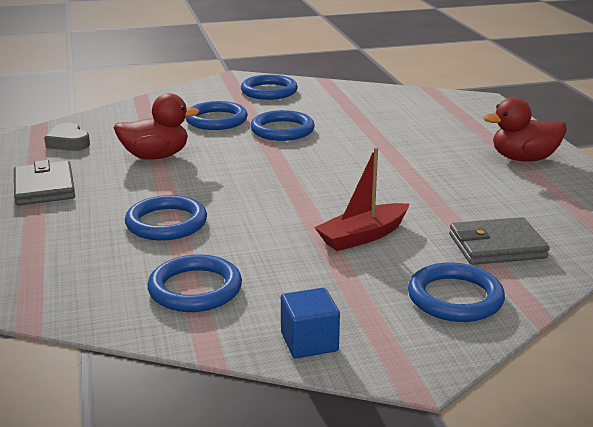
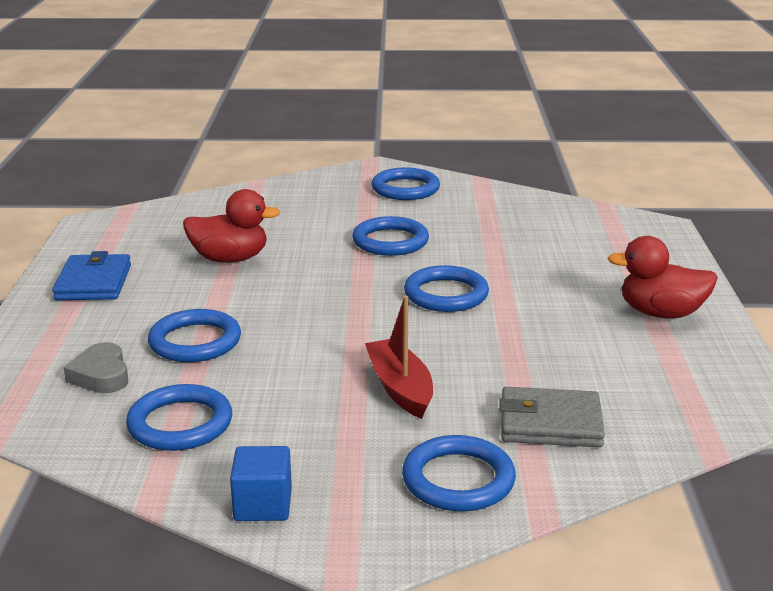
camera: 15 degrees right, 0 degrees up
(44, 188) = (93, 282): grey wallet -> blue wallet
(68, 142) = (147, 231): grey heart -> grey heart (101, 375)
(216, 120) = (323, 220): blue ring -> blue ring (446, 294)
(363, 236) = (400, 388): red boat -> red boat turned 90 degrees clockwise

